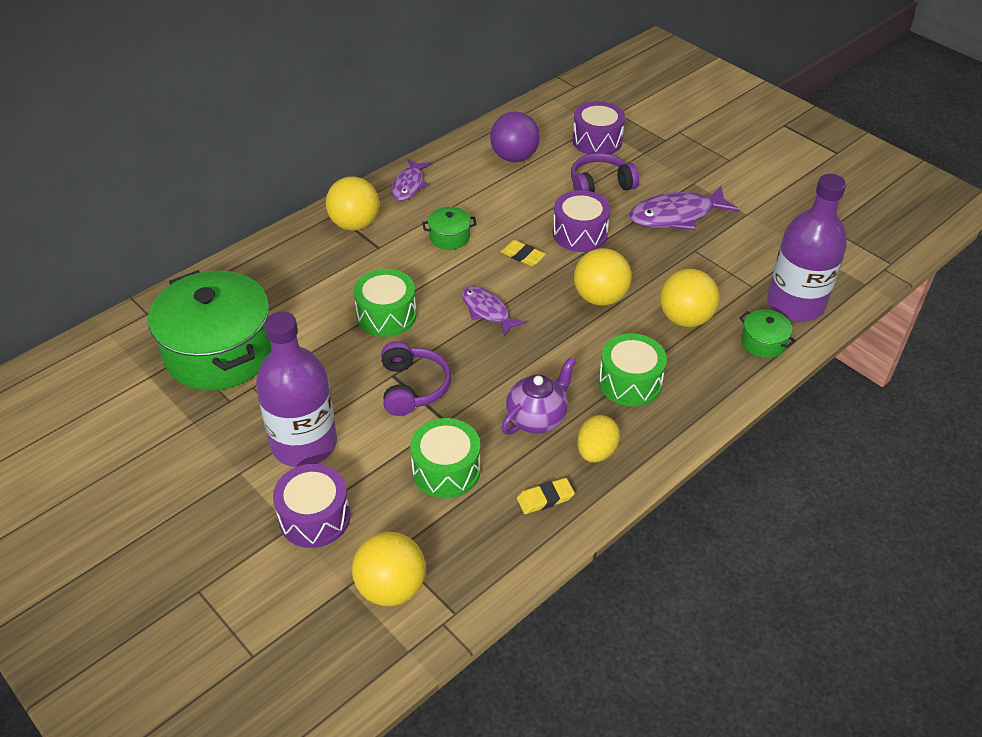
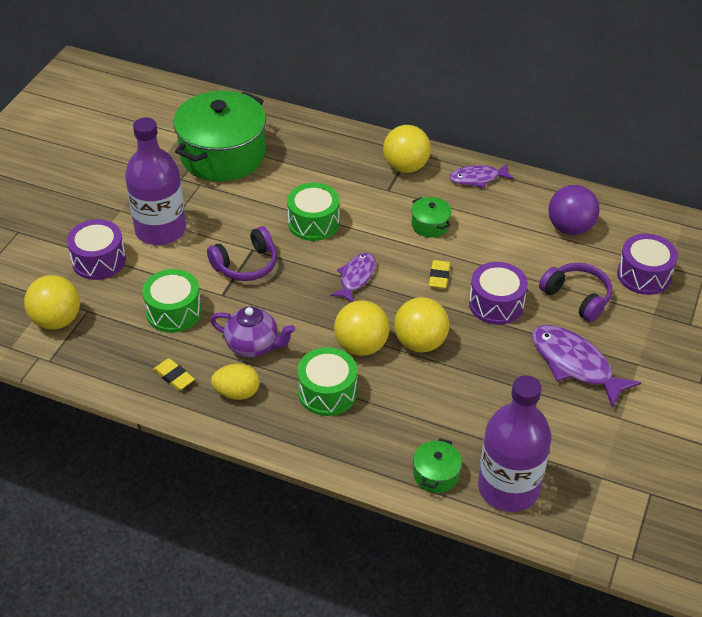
camera: 65 degrees right, 0 degrees up
(685, 318) = (432, 408): yellow ball -> yellow ball (361, 346)

